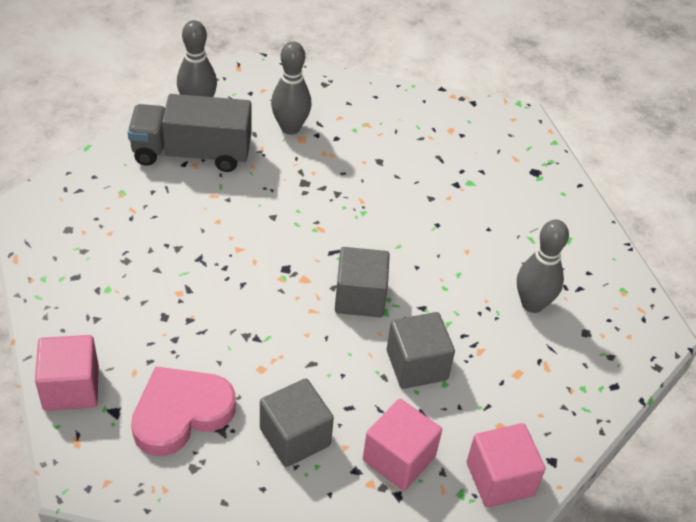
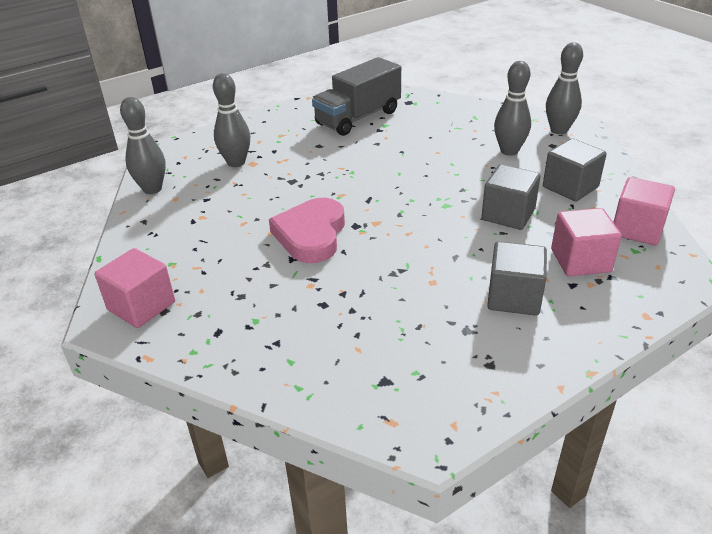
camera: 40 degrees left, 10 degrees down
(71, 388) = (330, 395): pink cube -> pink cube (141, 306)
(181, 413) = (429, 343): pink heart -> pink heart (311, 235)
(192, 153) = (189, 212): grey truck -> grey truck (358, 118)
(360, 297) = (422, 208): grey cube -> grey cube (570, 187)
(624, 322) = (559, 130): none -> grey bowling pin

